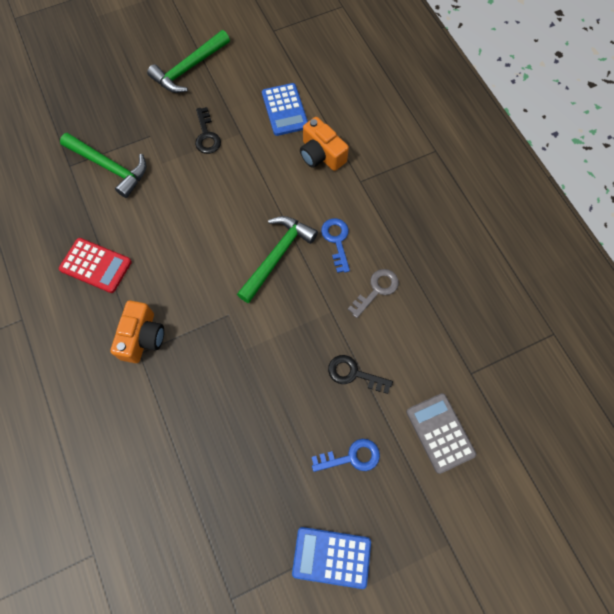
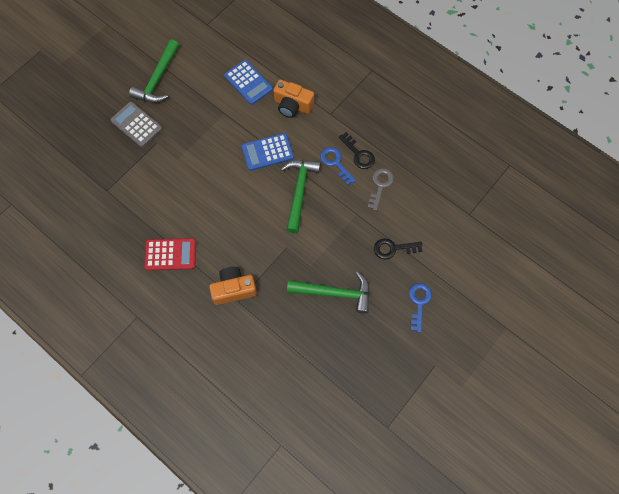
camera: 25 degrees left, 0 degrees up
(110, 167) = (139, 178): green hammer -> green hammer (335, 293)
(142, 337) = (234, 289): orange camera -> orange camera turned 90 degrees counterclockwise
(206, 135) = (200, 125): black key -> black key (358, 154)
(331, 557) = (437, 370): blue calculator -> blue calculator (267, 152)
(351, 457) = (419, 303): blue key -> blue key turned 45 degrees counterclockwise
(440, 432) = (467, 261): grey calculator -> grey calculator (136, 124)

